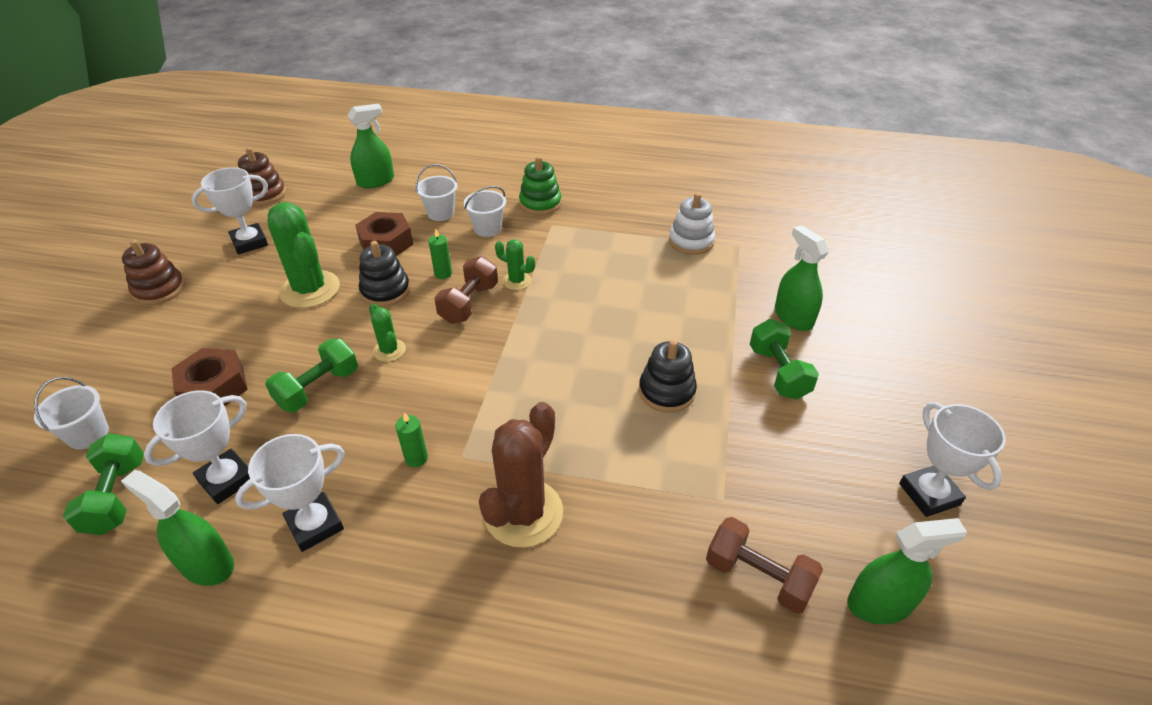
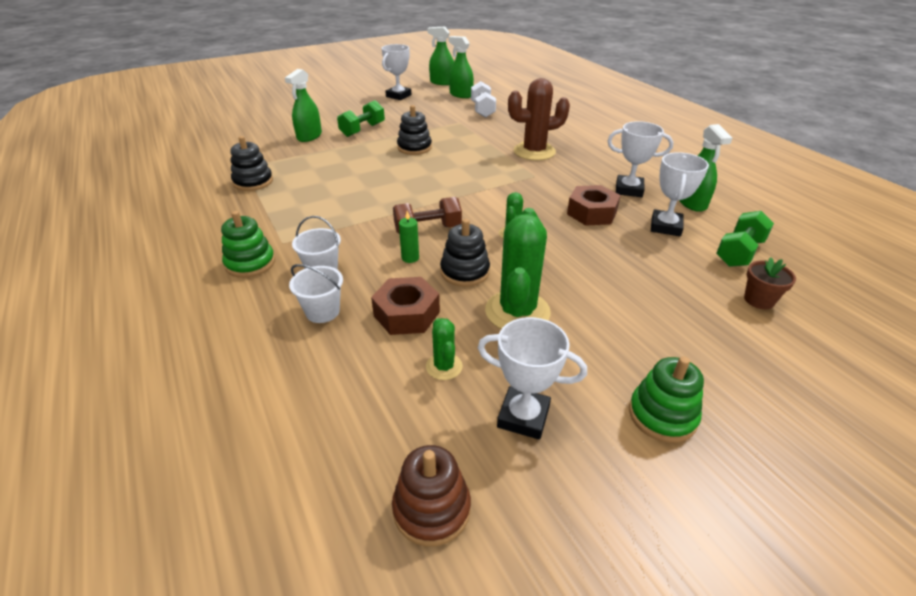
camera: 130 degrees left, 5 degrees down
(88, 434) = (759, 300): white bucket -> brown flower pot
(159, 290) = (662, 415): brown stacking toy -> green stacking toy
(214, 387) = (648, 279): brown nut -> brown nut (591, 213)
(227, 480) = (665, 227): white trophy -> white trophy turned 75 degrees counterclockwise
(318, 388) = (577, 239): green dumbbell -> none
(375, 181) = (298, 410): green spray bottle -> green spray bottle (442, 82)
(416, 458) = (557, 185): green candle -> none
(517, 281) = (379, 223): green cactus -> green cactus (444, 366)
(691, 241) = (253, 182): white stacking toy -> black stacking toy
(758, 576) = (482, 110): brown dumbbell -> white dumbbell

